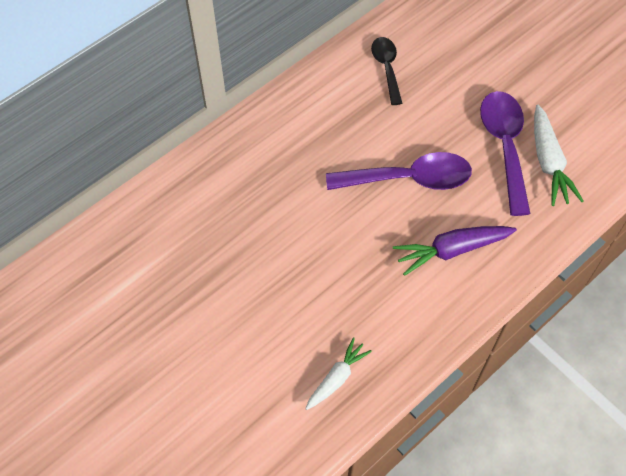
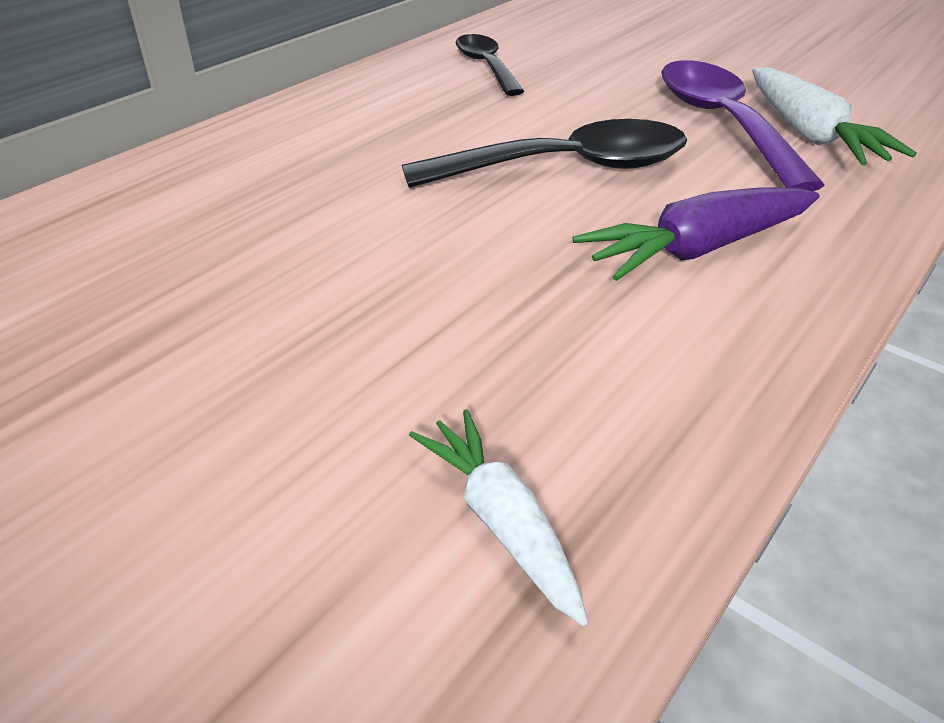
camera: 10 degrees left, 20 degrees down
(337, 378) = (500, 521): white carrot -> white carrot turned 60 degrees counterclockwise
(408, 179) = (566, 168): purple spoon -> black spoon

